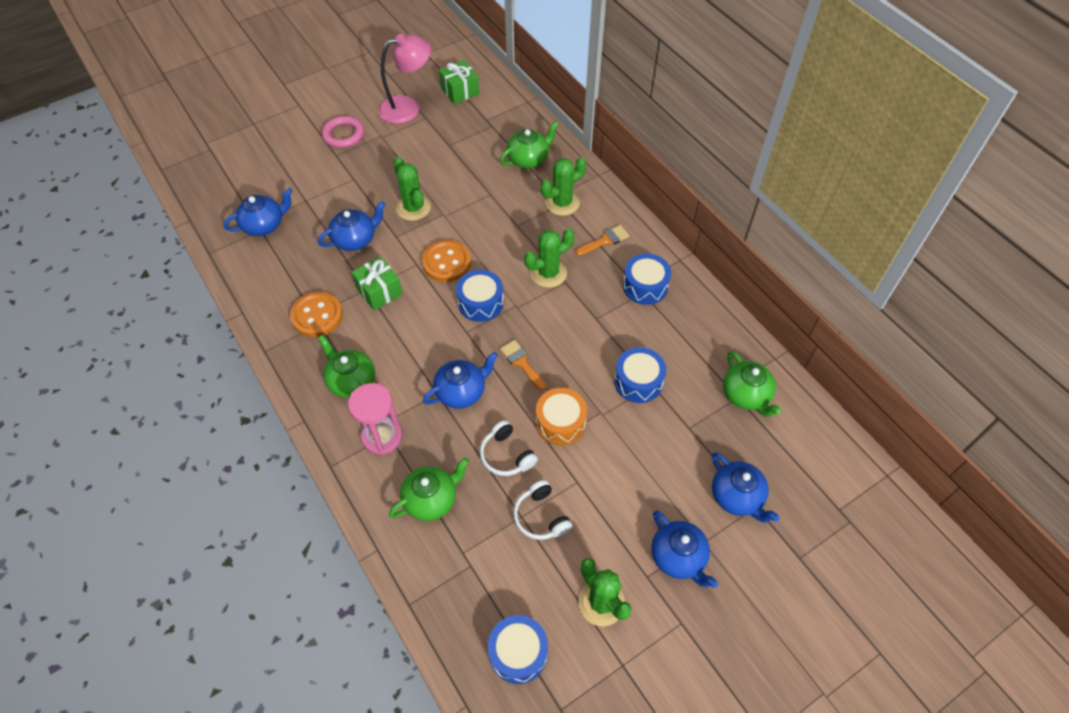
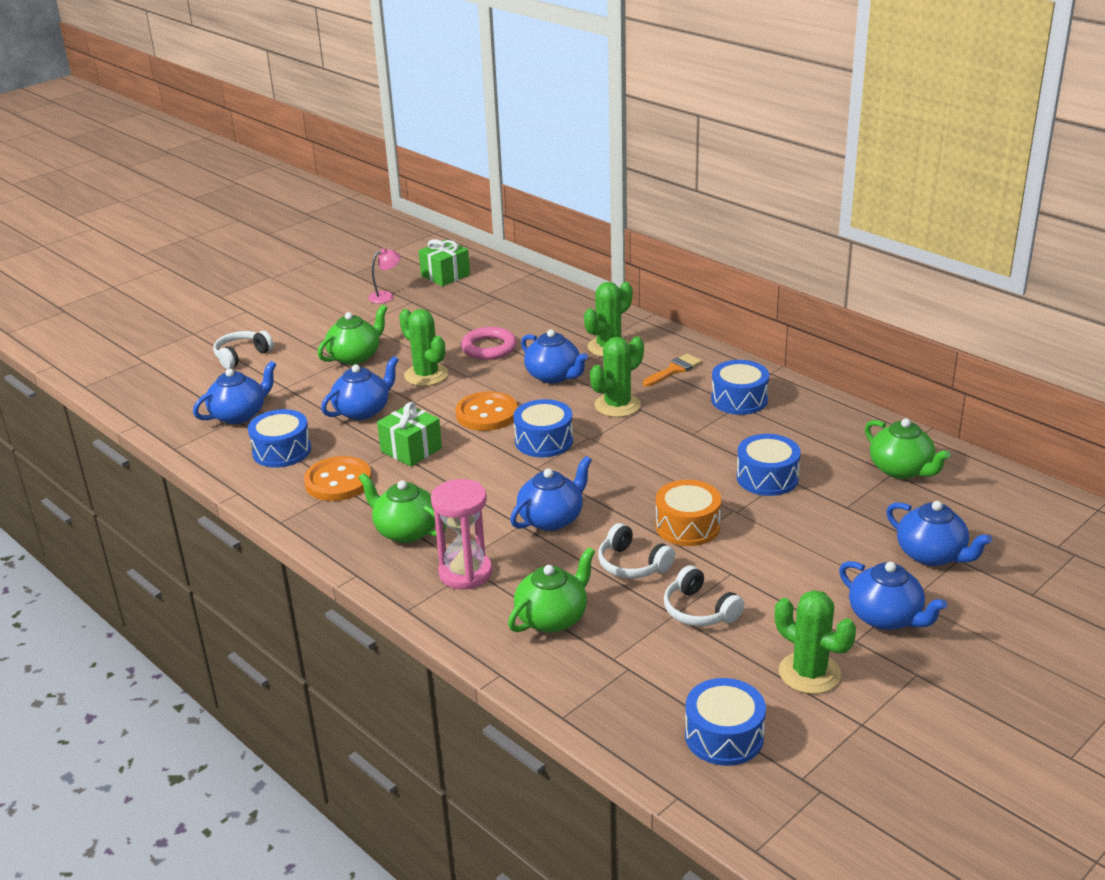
camera: 10 degrees left, 25 degrees down
(282, 157) = (242, 356): none -> white headphones
(285, 272) = (282, 451): none -> blue drum
(343, 135) = (313, 328): pink ring -> pink ring (489, 348)
(408, 107) = (386, 296): pink lamp -> pink lamp, size x0.49
(509, 229) = (554, 376): none -> blue teapot
(522, 363) = (617, 483): orange brush -> none
(528, 159) = (552, 318): green teapot -> green teapot (355, 356)

